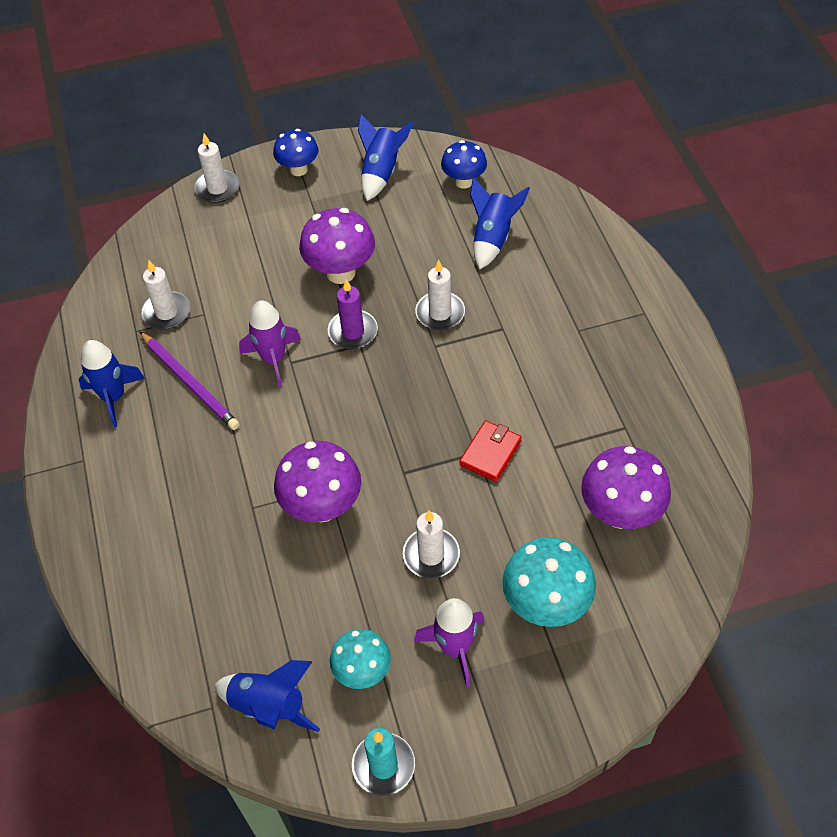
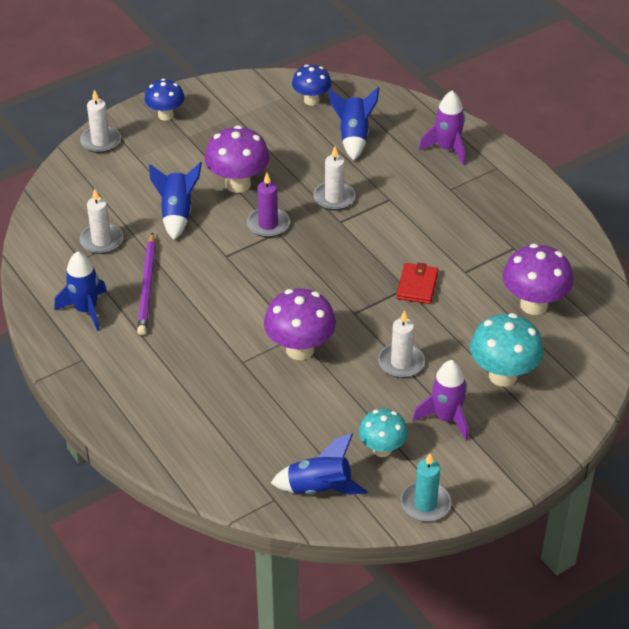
camera: 20 degrees left, 10 degrees down
(190, 383) = (147, 287): purple pencil -> purple pencil turned 60 degrees clockwise
(273, 359) = (210, 256): purple rocket -> purple rocket (447, 149)
(381, 172) = (239, 105): blue rocket -> blue rocket (177, 213)

